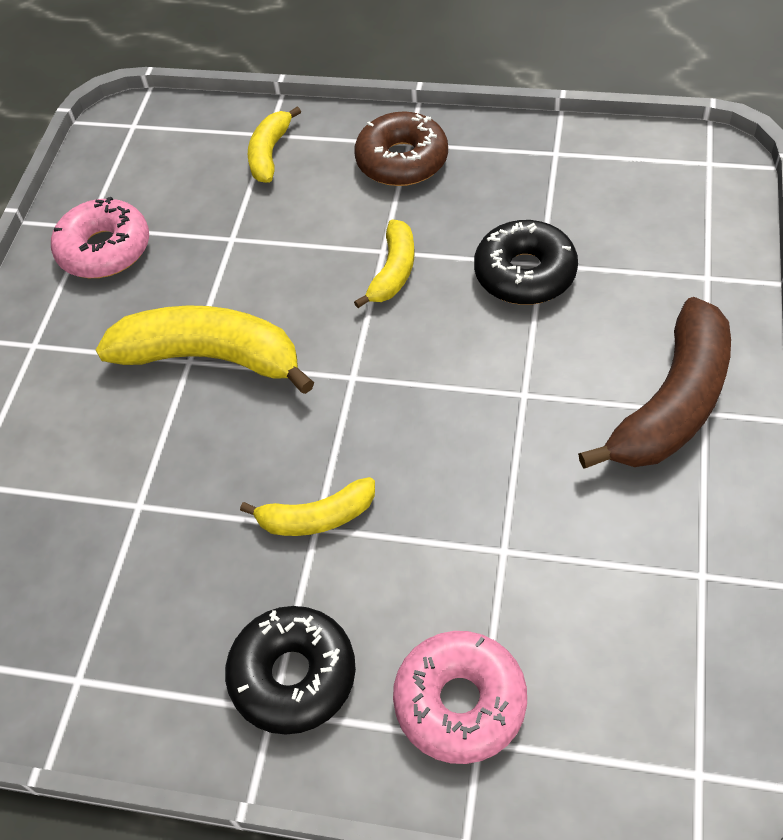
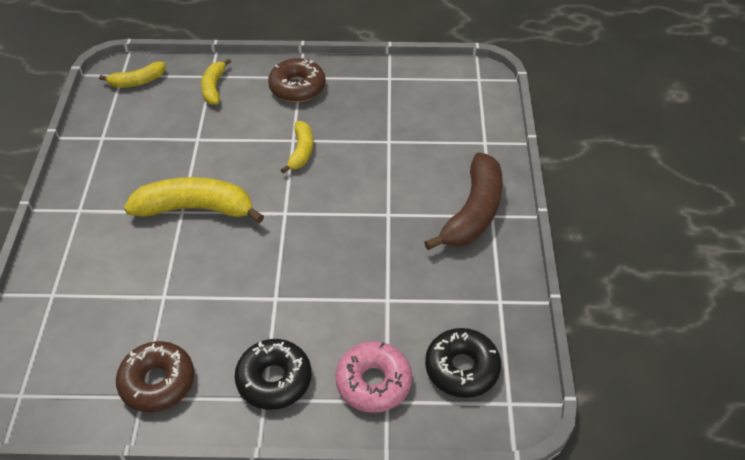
camera: 15 degrees left, 5 degrees down
(104, 249) = (116, 150): pink donut -> none
(105, 656) = (157, 382): none -> brown donut
(316, 517) = (275, 292): yellow banana -> yellow banana (137, 81)
(525, 273) = (380, 147): black donut -> black donut (462, 368)

